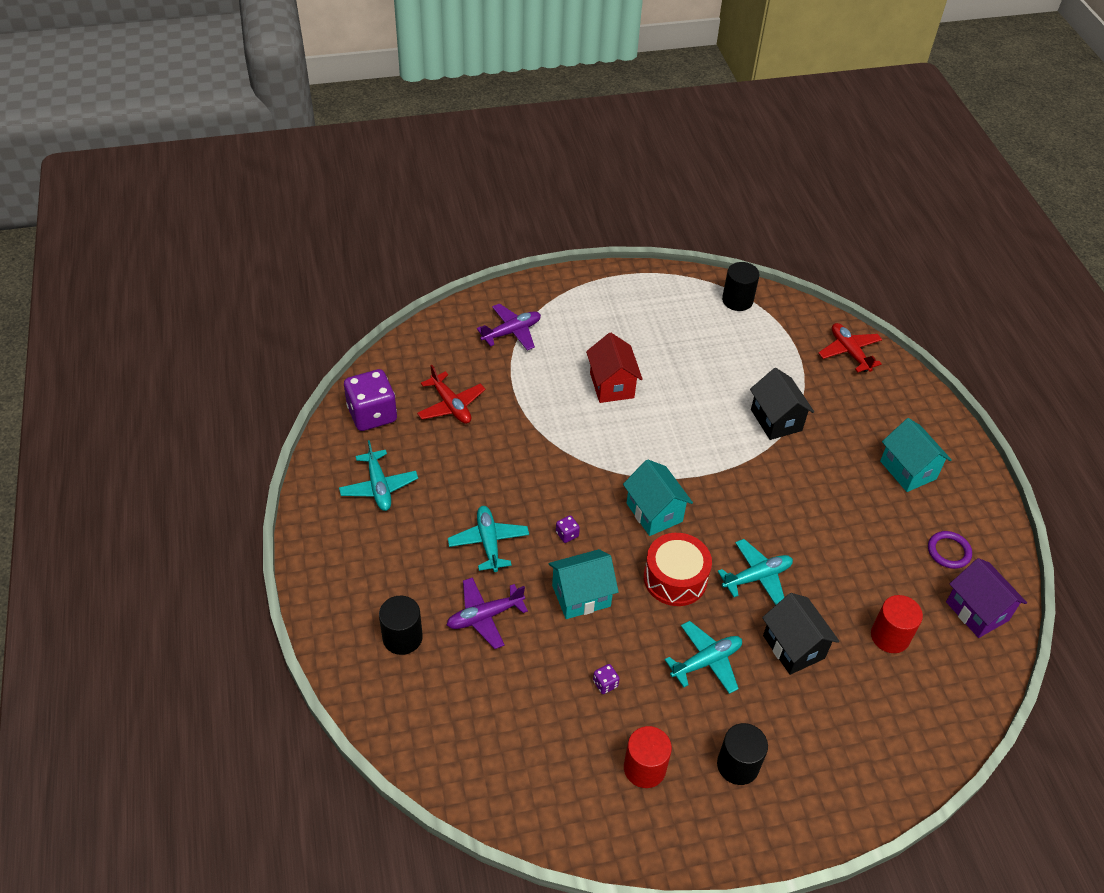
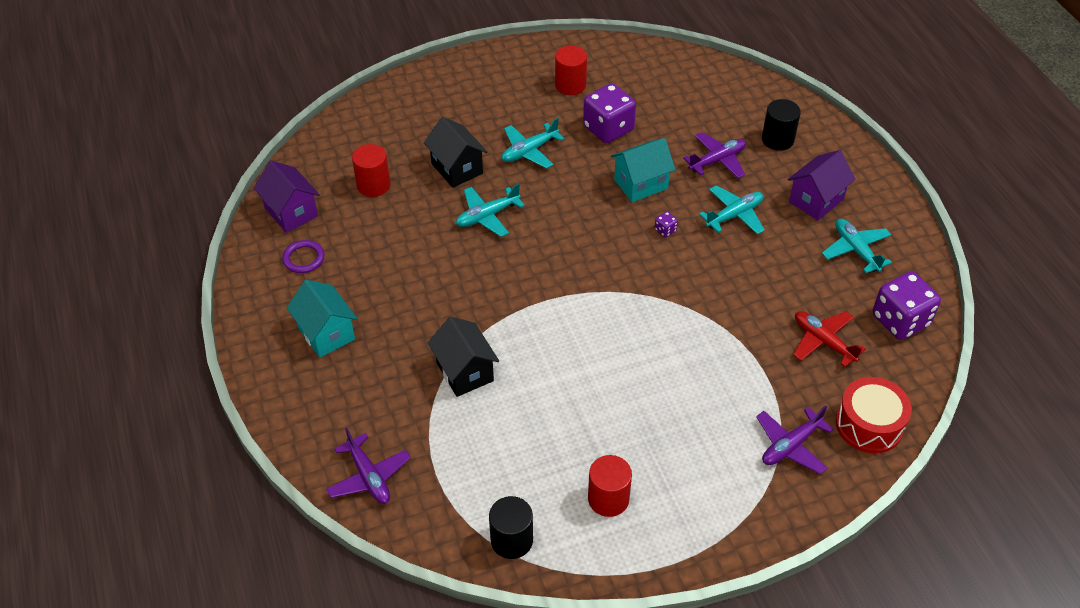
camera: 175 degrees right, 0 degrees up
(393, 548) = (816, 200): none -> purple house
(488, 542) = (734, 215): turquoise plane -> turquoise plane turned 105 degrees counterclockwise
(605, 684) = (608, 128): purple dice -> purple dice, size x2.47
(611, 385) = (654, 390): red house -> none
(654, 512) = (587, 259): turquoise house -> none
(663, 316) = (608, 499): none -> red cylinder
(675, 578) = (561, 206): red drum -> red drum (869, 425)
(738, 765) = (502, 94): black cylinder -> none
(849, 352) = (369, 477): red plane -> purple plane

